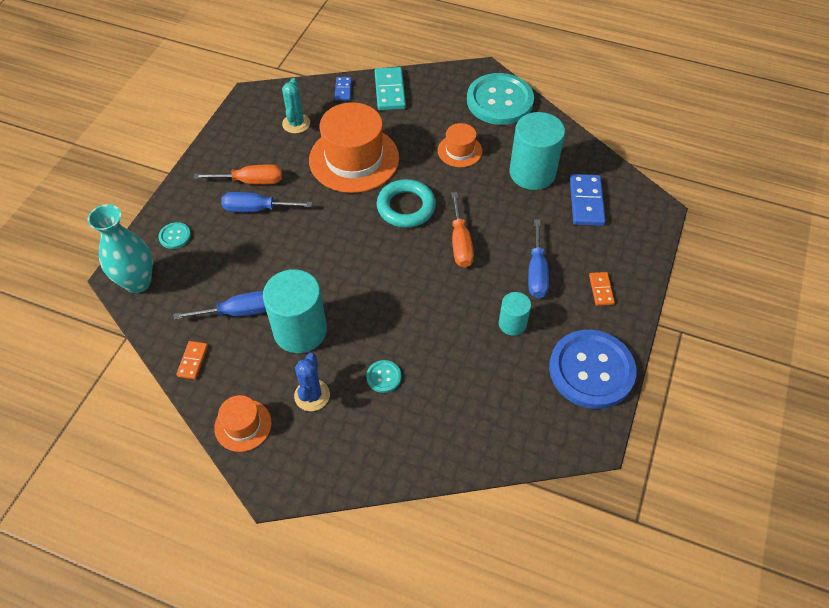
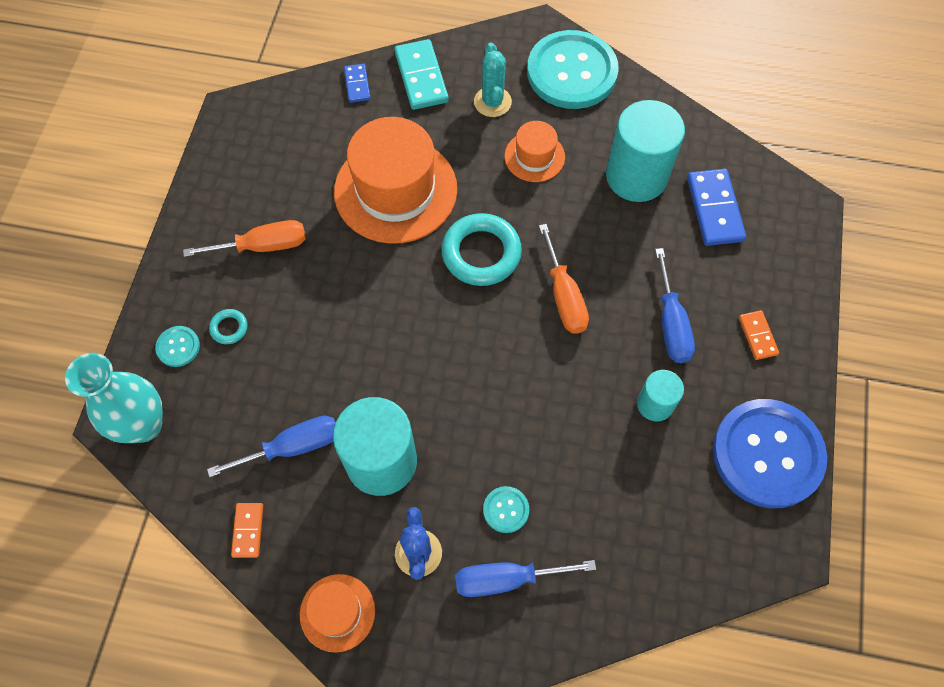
camera: 10 degrees left, 10 degrees up
(213, 229) = (229, 328): none -> turquoise ring
(257, 209) = (281, 287): blue screwdriver -> blue screwdriver (506, 579)
(296, 123) = (304, 147): turquoise cactus -> turquoise cactus (492, 102)

